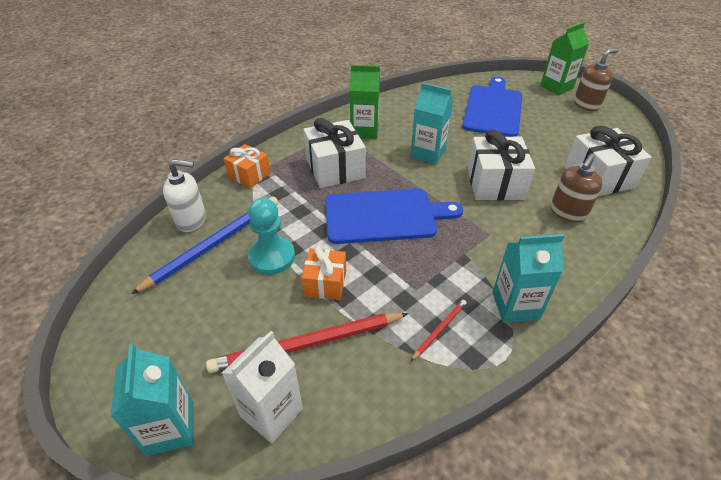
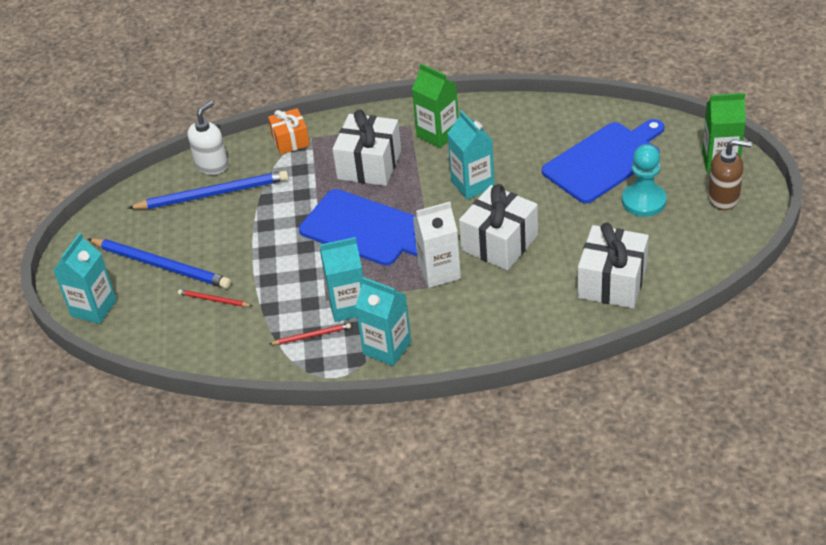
camera: 40 degrees right, 0 degrees up
(191, 220) = (212, 165): white soap dispenser -> white soap dispenser turned 90 degrees counterclockwise
(217, 336) = (161, 265): none -> blue pencil
(271, 412) = (156, 329): white carton -> white carton (439, 272)
(272, 257) = (245, 224): turquoise pawn -> turquoise pawn (644, 201)
(307, 344) = (213, 300): red pencil -> red pencil, size x0.46
(325, 283) = (265, 263): orange gift -> none
(441, 285) = (348, 306): none -> turquoise carton
(568, 212) = (532, 300): brown soap dispenser -> none

